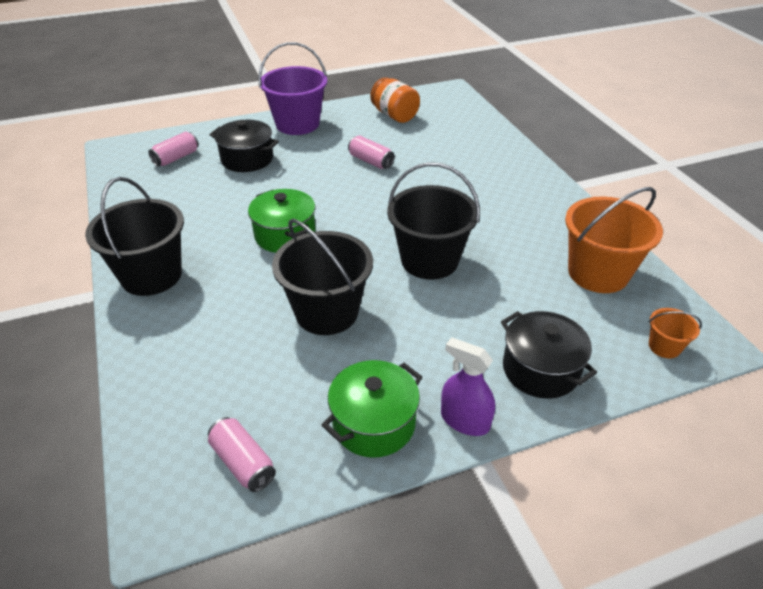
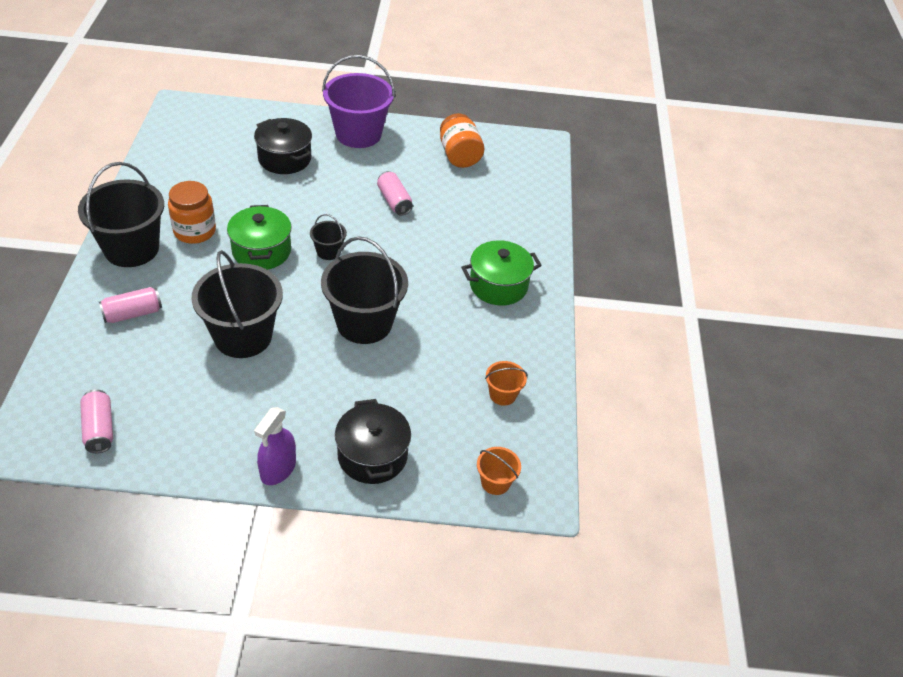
camera: 20 degrees right, 5 degrees up
(176, 158) = (224, 135): pink can -> pink can (133, 313)
(206, 240) = (194, 231): none -> orange jar
(347, 215) = (328, 251): none -> black bucket
(374, 423) = (210, 441): green pot -> green pot (498, 285)
(465, 420) = (278, 469): purple spray bottle -> purple spray bottle turned 120 degrees counterclockwise
(598, 273) = (502, 394): orange bucket -> orange bucket, size x0.46

